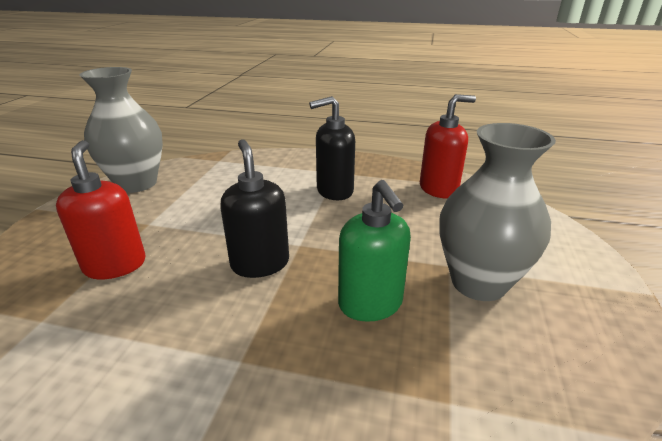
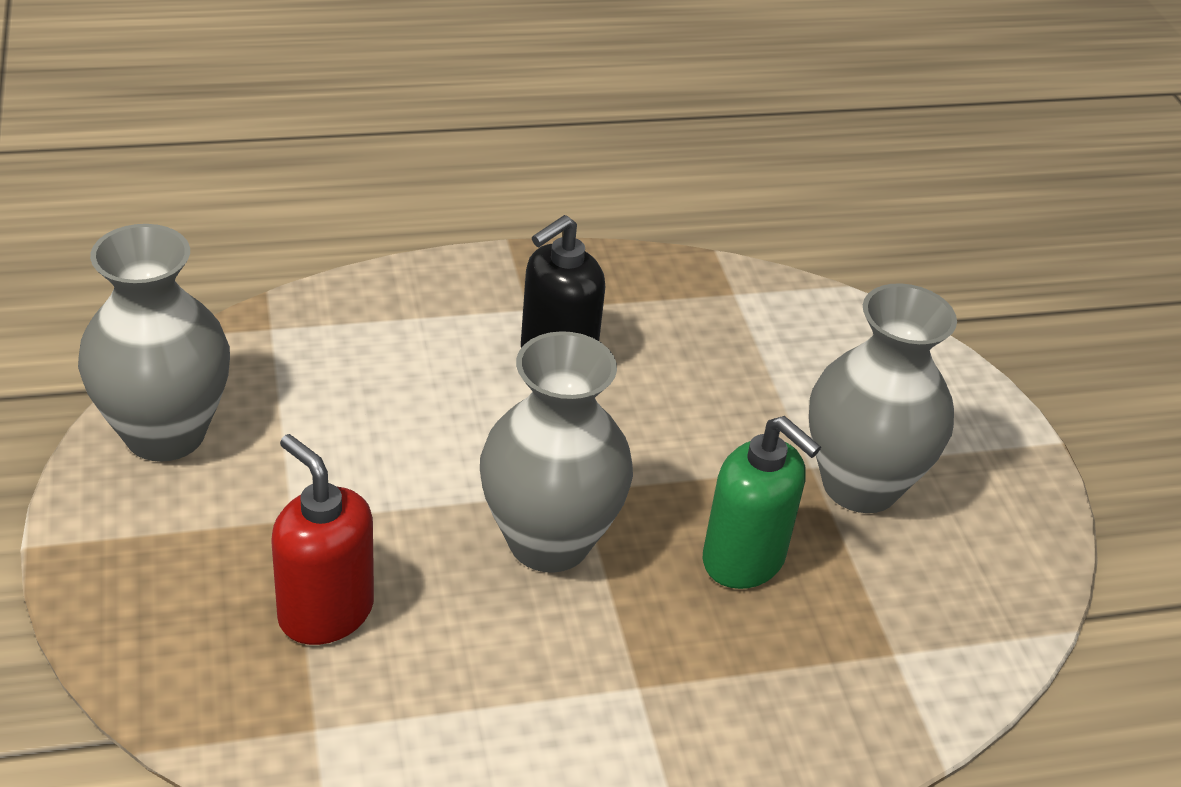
camera: 30 degrees left, 10 degrees up
(260, 263) = (549, 541): black soap dispenser -> grey vase
(439, 189) = (725, 311): red soap dispenser -> none

